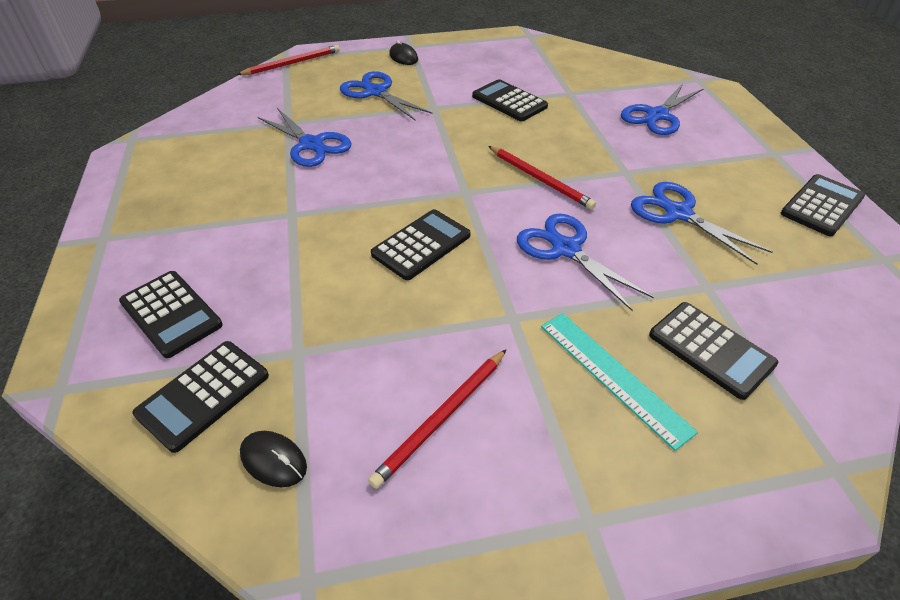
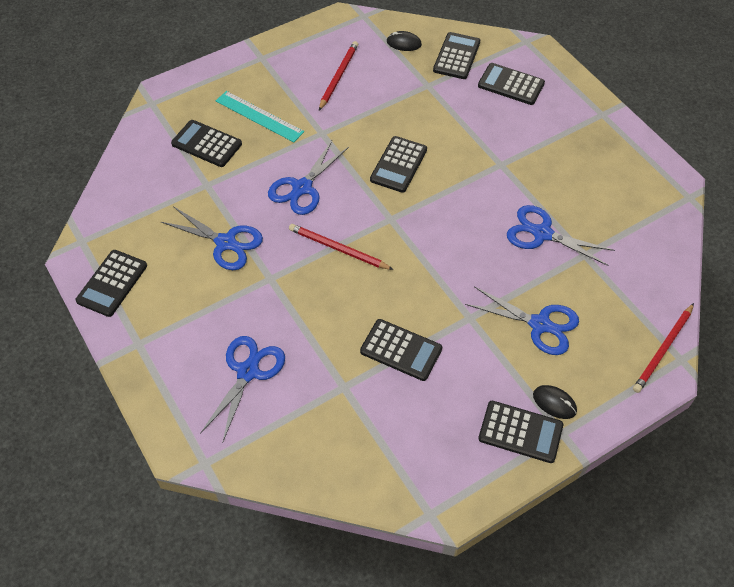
camera: 160 degrees right, 10 degrees up
(441, 51) = (520, 432): none -> black calculator
(565, 249) = (302, 188): blue scissors -> blue scissors turned 90 degrees clockwise

